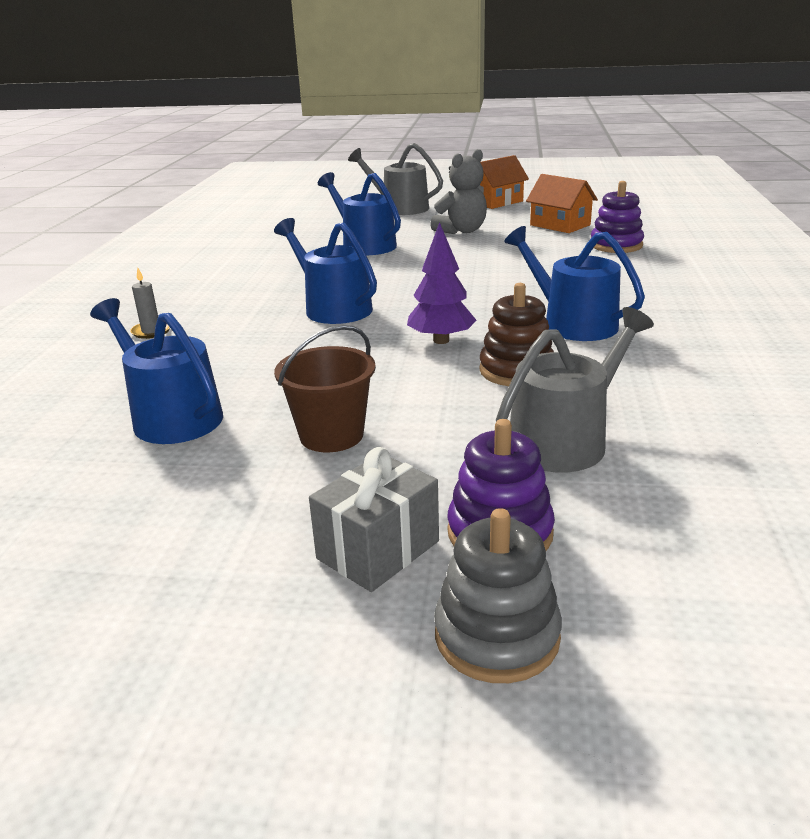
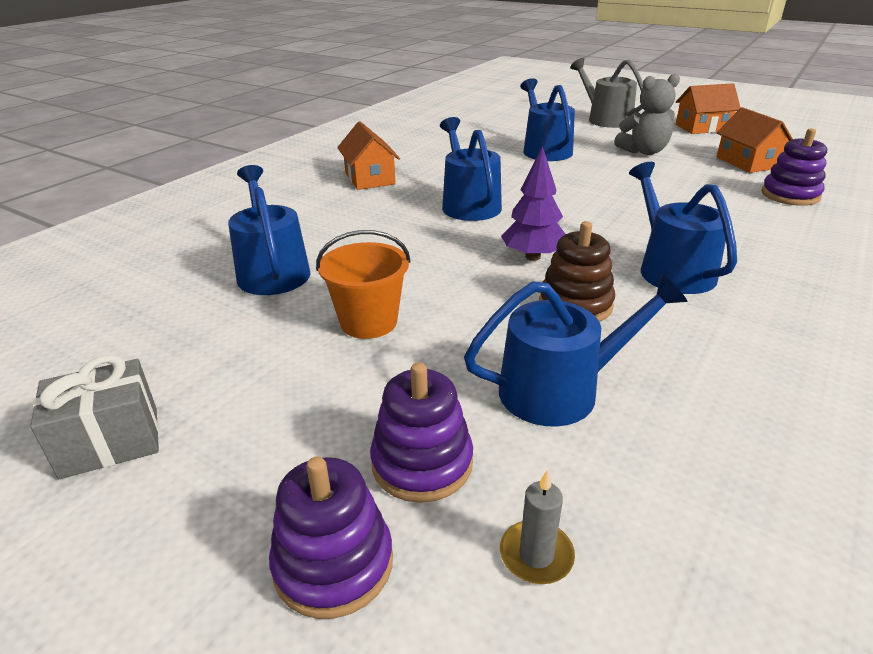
camera: 25 degrees right, 5 degrees up
(151, 331) = (320, 194): grey candle -> grey candle (536, 555)
(197, 305) = (370, 178): none -> orange house
(331, 435) = (368, 322): brown bucket -> orange bucket
(378, 550) = (313, 441): grey gift -> grey gift (110, 442)
(497, 636) = (333, 563): grey stacking toy -> purple stacking toy
(565, 440) = (560, 390): grey watering can -> blue watering can

